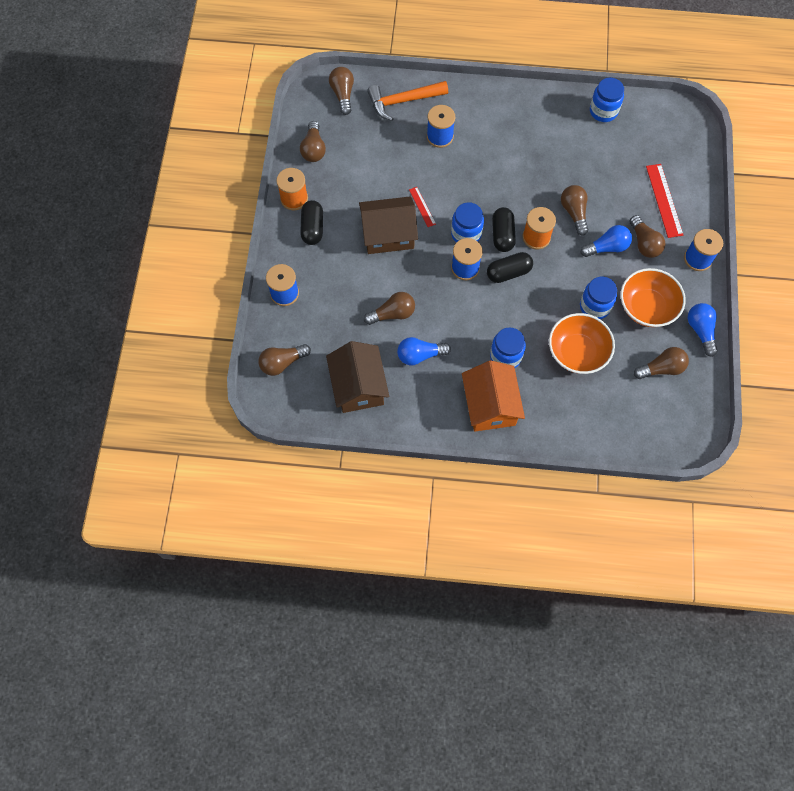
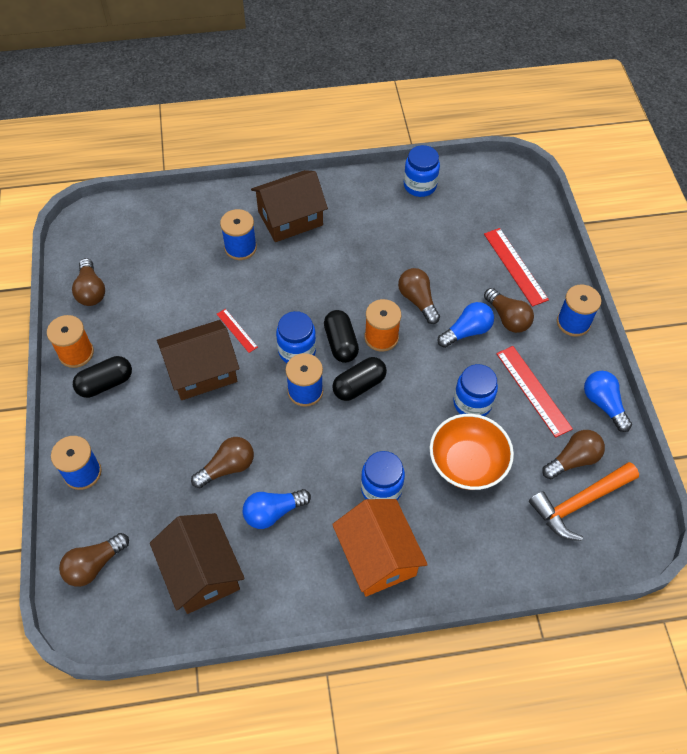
camera: 15 degrees left, 10 degrees down
(312, 228) = (105, 383): black capsule -> black capsule turned 75 degrees clockwise
(343, 94) = (116, 223): brown light bulb -> none
(403, 101) = (189, 217): orange hammer -> orange hammer (579, 503)
(486, 119) = (290, 218): none -> brown house
(647, 307) = (533, 390): orange bowl -> red ruler

